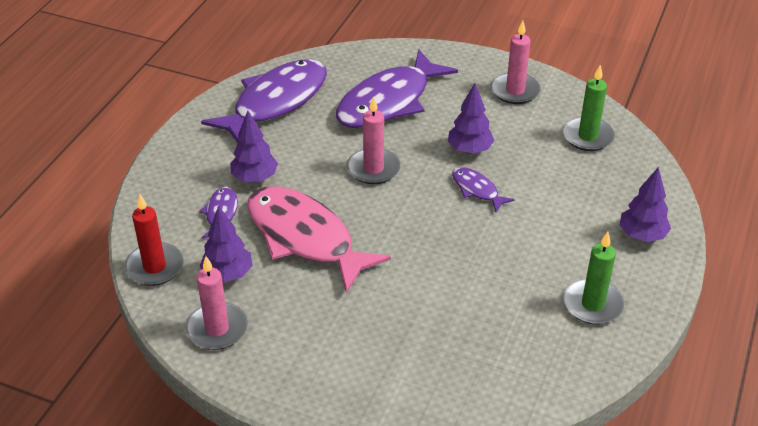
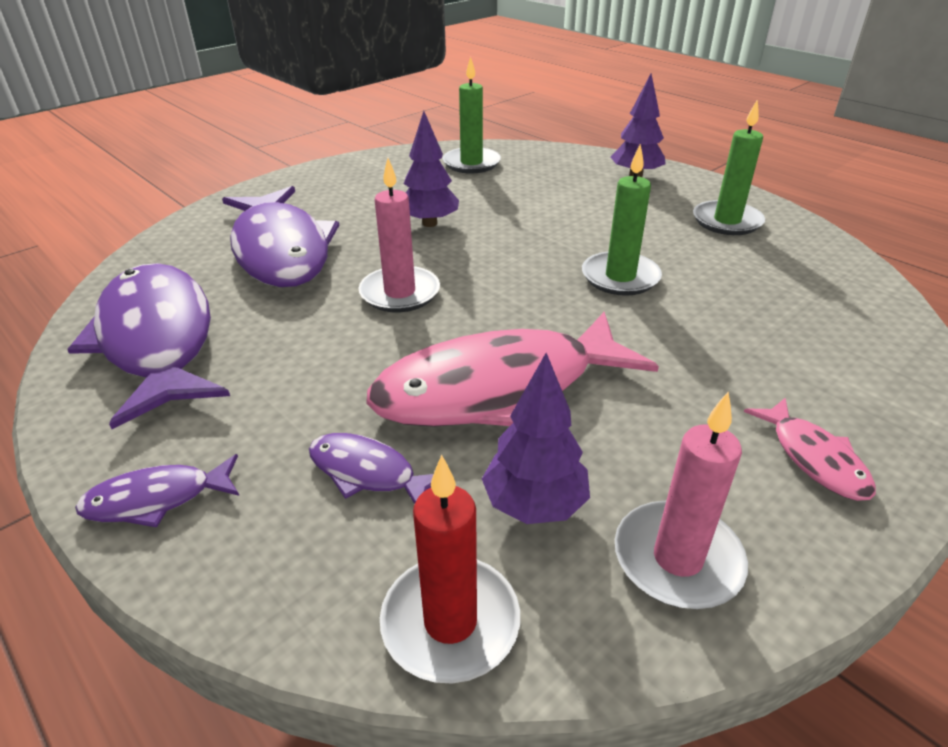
camera: 65 degrees left, 5 degrees down
(255, 178) = (312, 407): purple tree -> none
(313, 373) = (814, 458): none -> pink fish
(458, 261) = (620, 277): none -> green candle
(477, 190) = (503, 236): purple fish -> purple fish (157, 499)
(515, 91) = (360, 177): pink candle -> none

